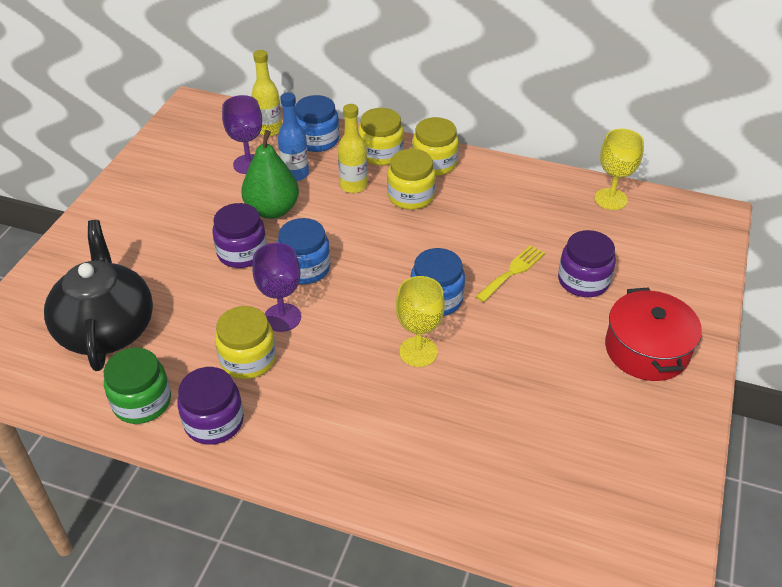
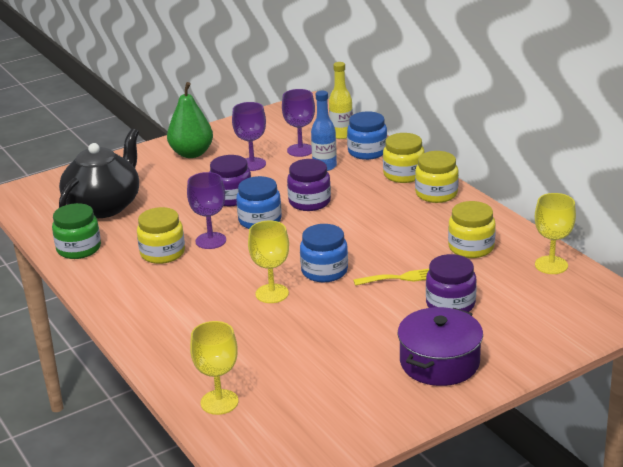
camera: 40 degrees right, 15 degrees down
(214, 422) = (104, 275): purple jar -> purple jar (309, 202)
(217, 201) = (252, 164): none -> purple goblet
(272, 210) = (281, 181): green pear -> green pear (191, 153)
(353, 186) = (356, 187): yellow bottle -> none
(411, 196) = (390, 207): yellow jar -> yellow jar (471, 247)
(520, 514) = (219, 402): none -> yellow goblet
(646, 349) = (439, 362): red pot -> purple pot

